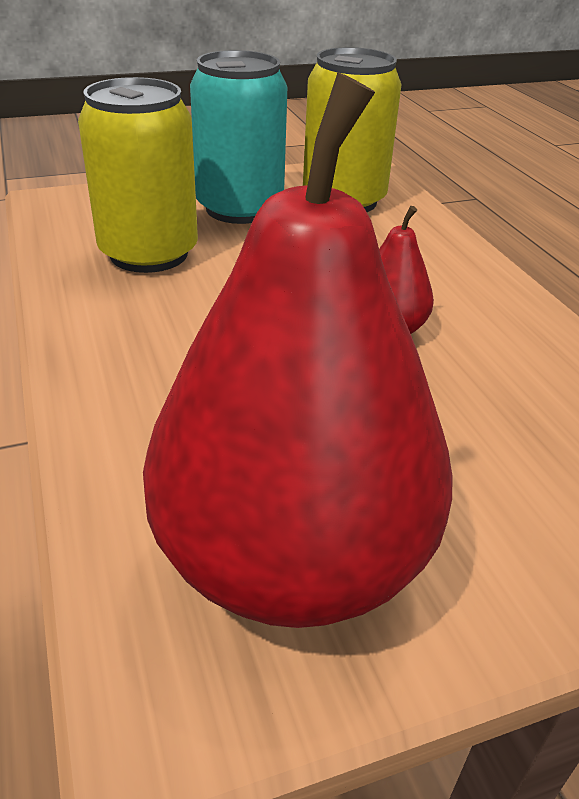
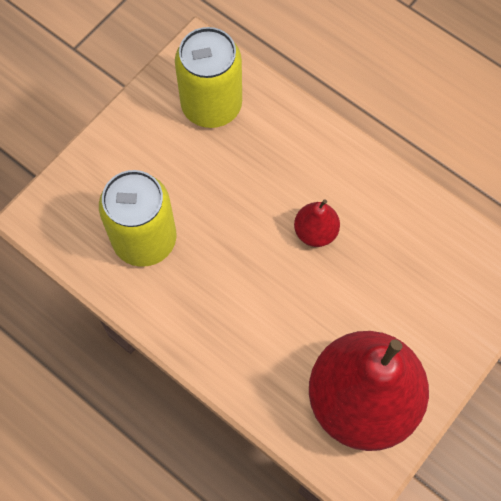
camera: 30 degrees left, 30 degrees up
(240, 208) = (156, 155): turquoise can -> none

